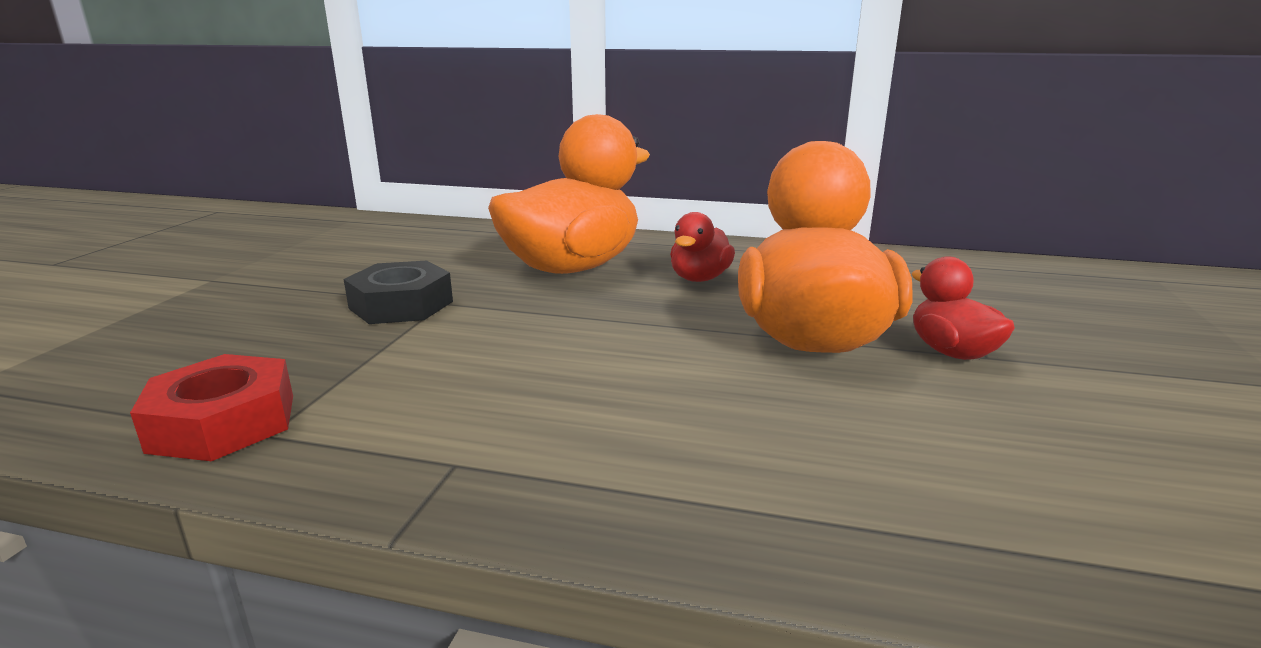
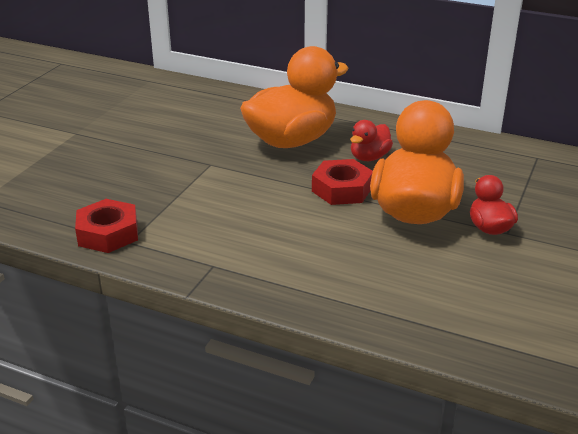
camera: 10 degrees right, 10 degrees up
(401, 305) = (187, 164): black nut -> none
(675, 319) = (342, 189): none -> red nut

